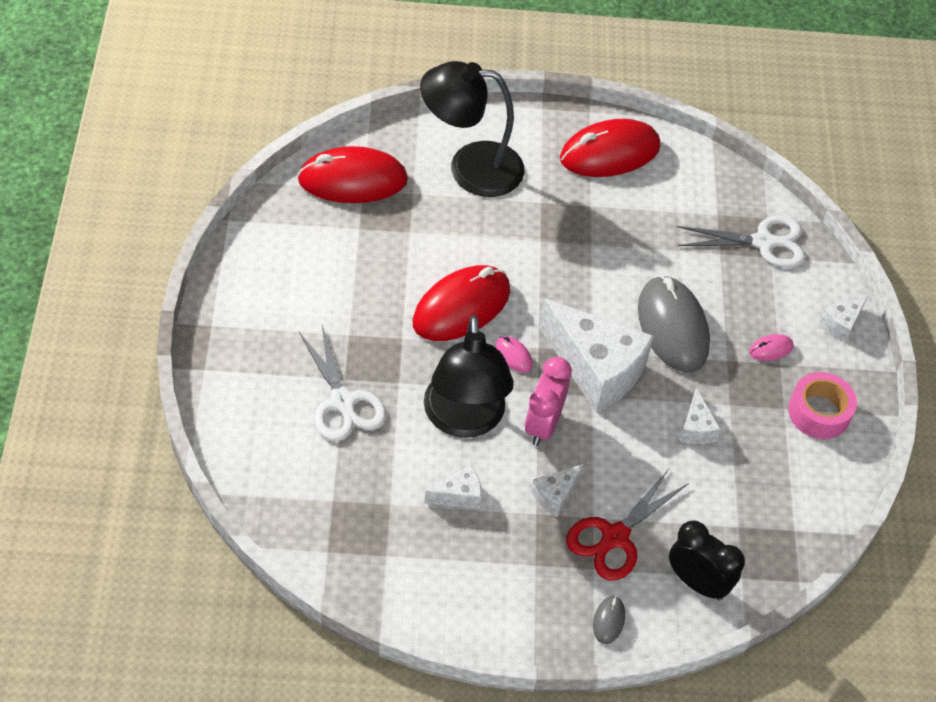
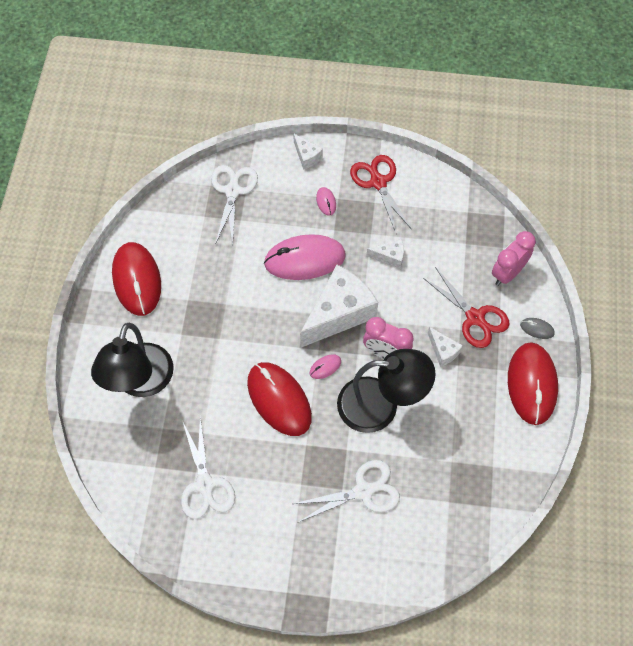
camera: 80 degrees left, 10 degrees up
(343, 238) = (205, 484): none -> white scissors
(352, 180) = (144, 475): red mouse -> red mouse (532, 384)
(459, 496) = (444, 414): white cheese -> none
(672, 327) = (305, 259): grey mouse -> pink mouse
(697, 583) = (507, 273): black clock -> pink clock
(819, 412) = (378, 182): pink tape -> red scissors

